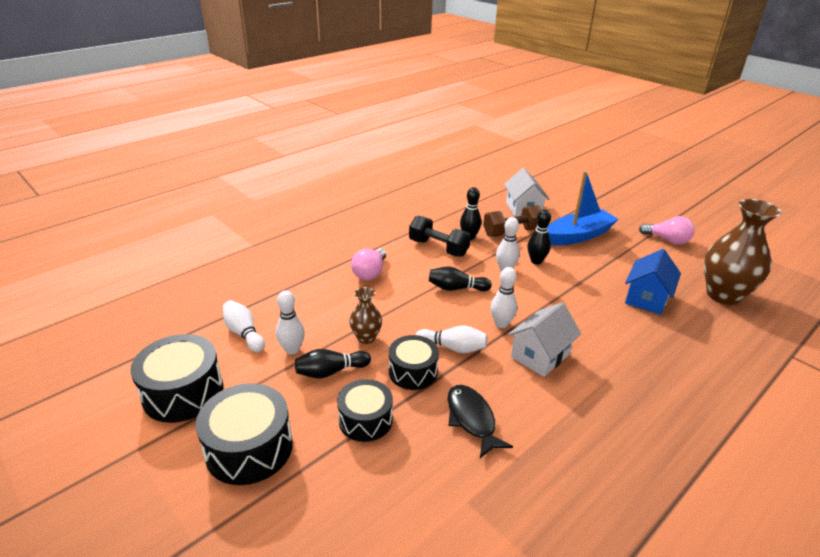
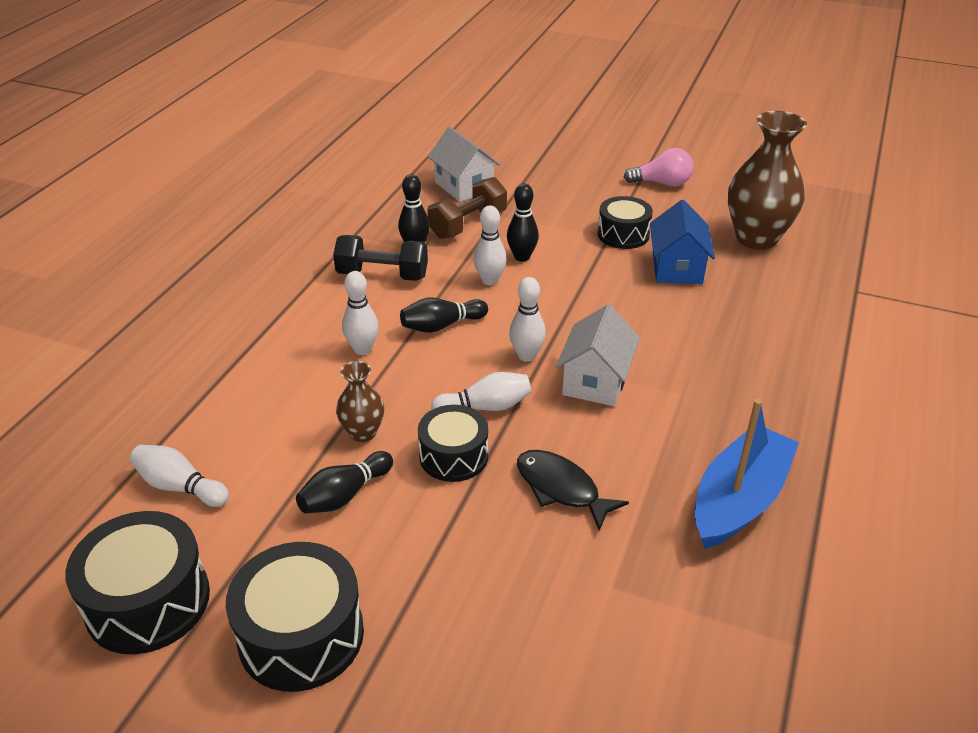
camera: 25 degrees left, 5 degrees up
(292, 350) = (269, 485): white bowling pin -> white bowling pin (362, 349)
(365, 420) = (432, 539): black drum -> black drum (623, 234)
(370, 273) = (309, 340): pink light bulb -> none
(578, 236) = (554, 206): blue boat -> blue boat (739, 500)

